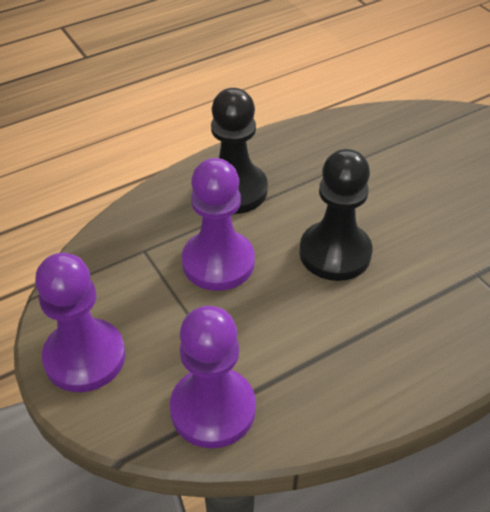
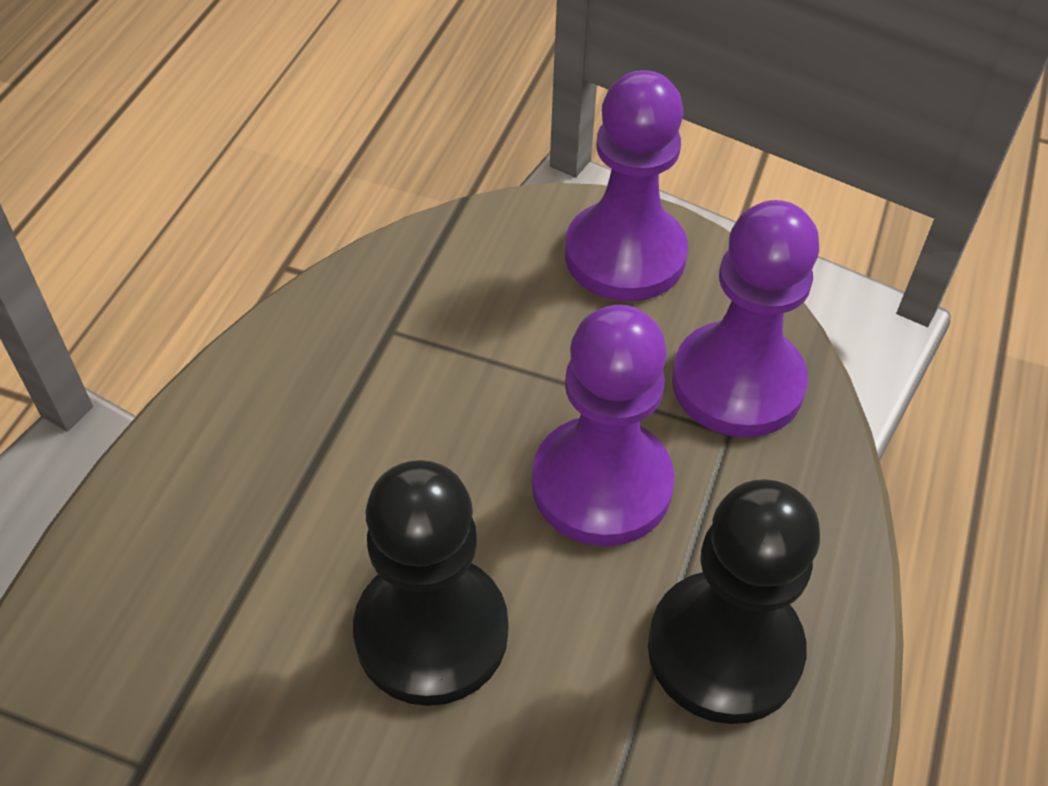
camera: 140 degrees right, 5 degrees up
(213, 409) = (414, 293): purple pawn -> purple pawn (737, 383)

